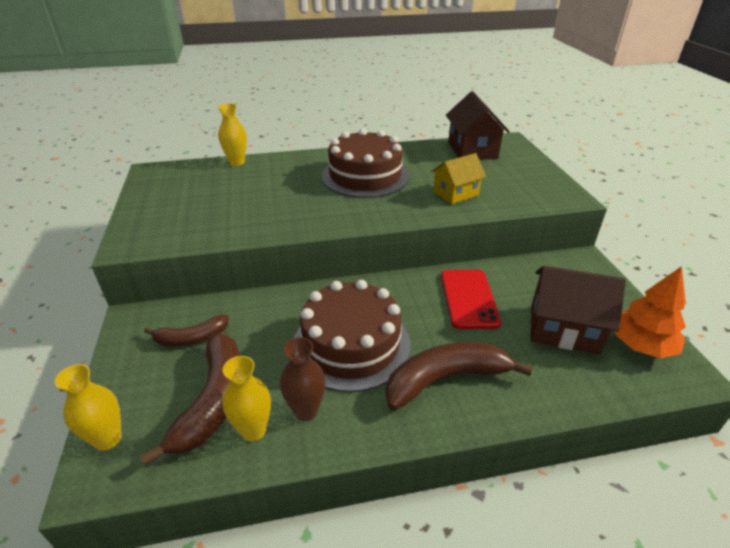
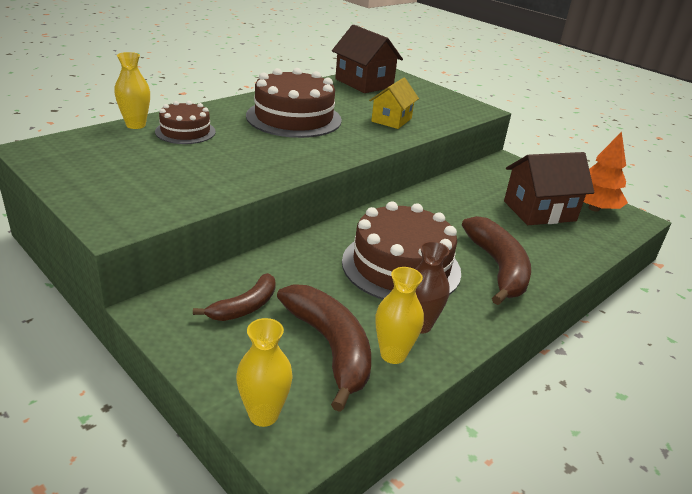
camera: 35 degrees left, 5 degrees down
(265, 174) = (185, 131): none -> brown cake
(446, 379) = (498, 268): brown banana -> brown banana turned 135 degrees clockwise
(468, 299) = (455, 208): red phone -> none

